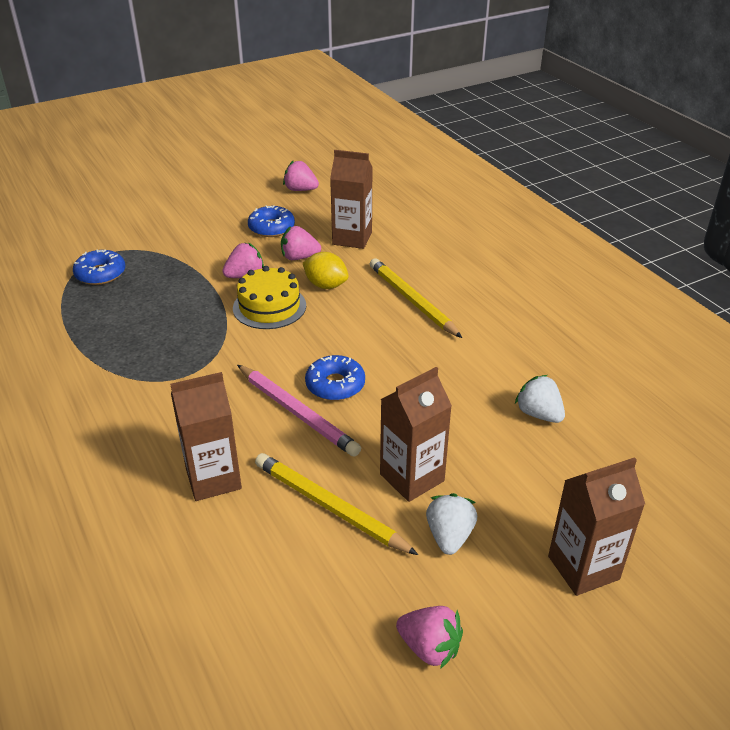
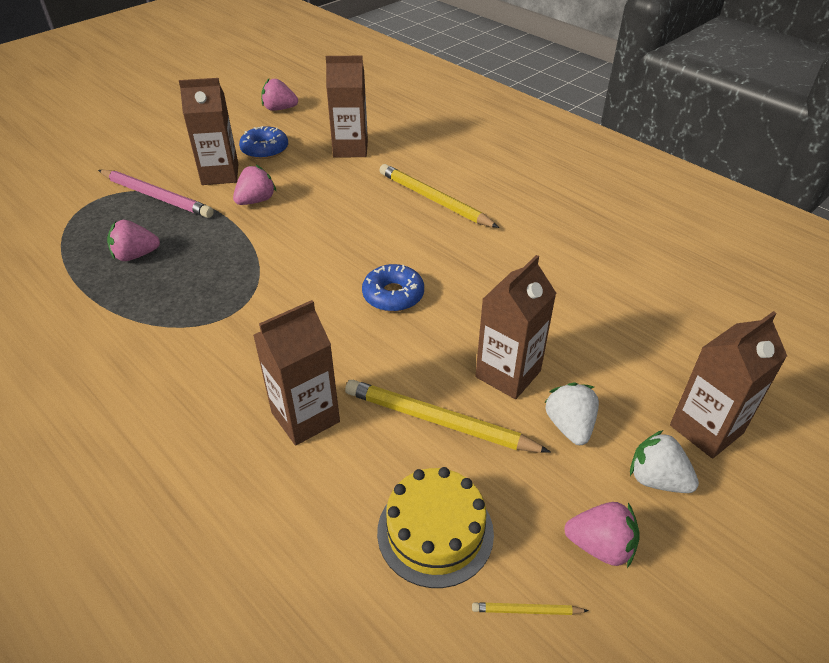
camera: 15 degrees left, 5 degrees up
(100, 274) = (97, 222): blue donut -> none
(222, 246) = (220, 174): none -> brown carton
(269, 307) = (294, 228): yellow cake -> yellow cake (435, 532)
(297, 413) = (366, 330): pink pencil -> pink pencil (157, 196)
(299, 257) = (305, 174): pink strawberry -> pink strawberry (136, 255)
(326, 285) = (343, 198): yellow lemon -> none
(338, 684) = (526, 610): none -> yellow pencil
(539, 414) = (599, 288): white strawberry -> white strawberry (657, 479)

